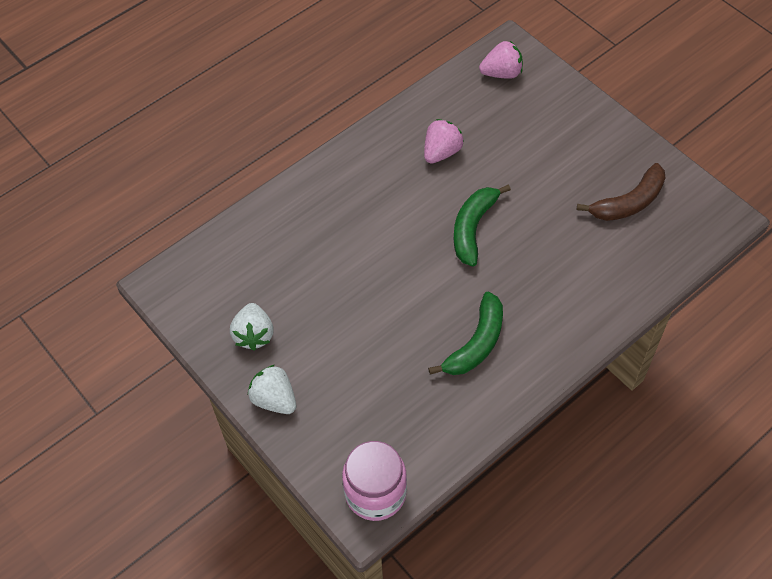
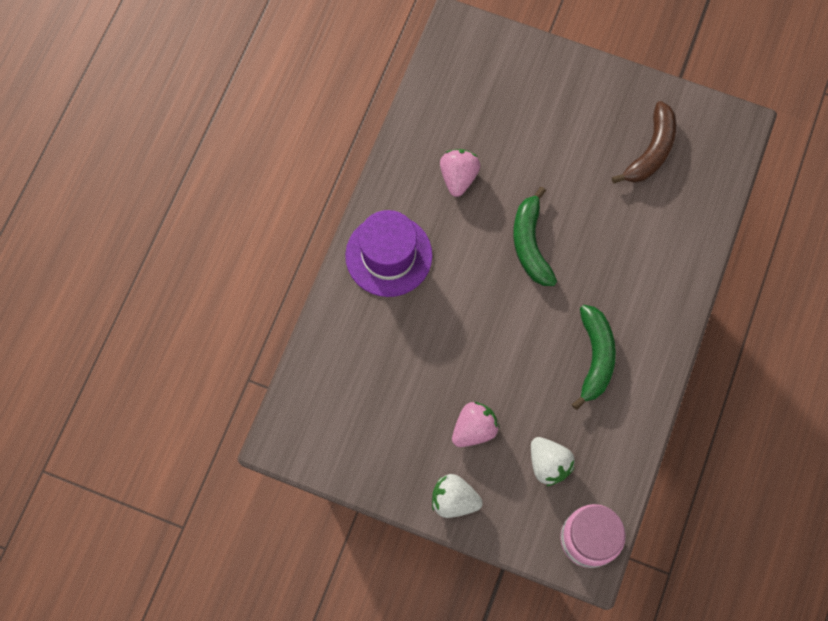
camera: 30 degrees left, 15 degrees up
(254, 335) = (398, 448): white strawberry -> white strawberry (548, 464)
(344, 185) = (388, 255): none -> purple hat
(501, 73) = (466, 63): pink strawberry -> pink strawberry (474, 428)

